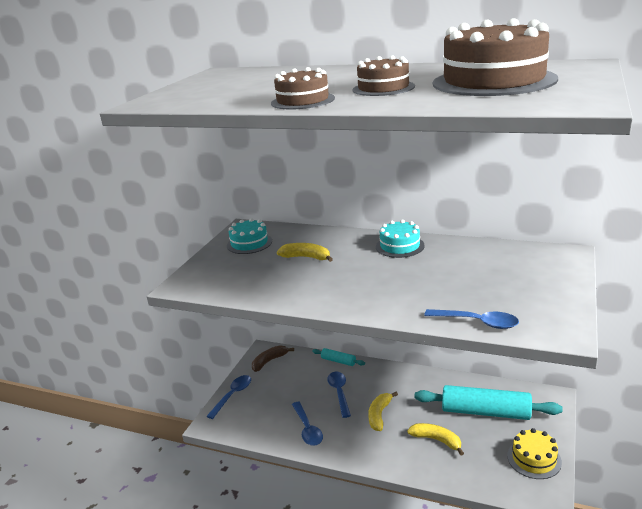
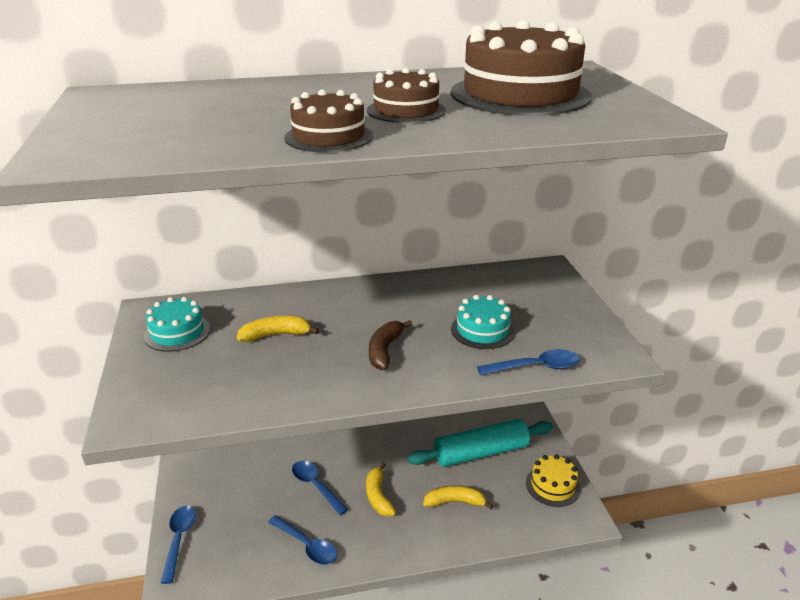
camera: 35 degrees left, 5 degrees up
(269, 361) = (200, 476): brown banana -> brown banana (384, 350)
(338, 361) = (289, 447): turquoise rolling pin -> none
(400, 246) = (377, 295): turquoise cake -> turquoise cake (482, 330)

